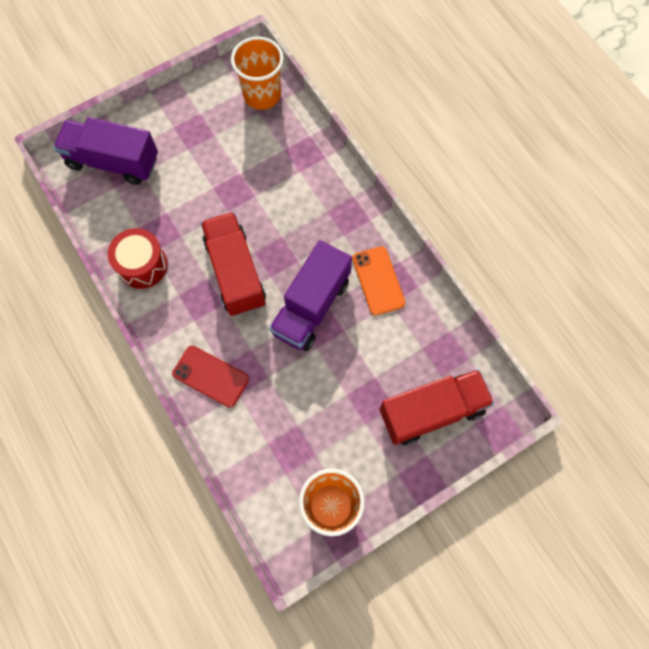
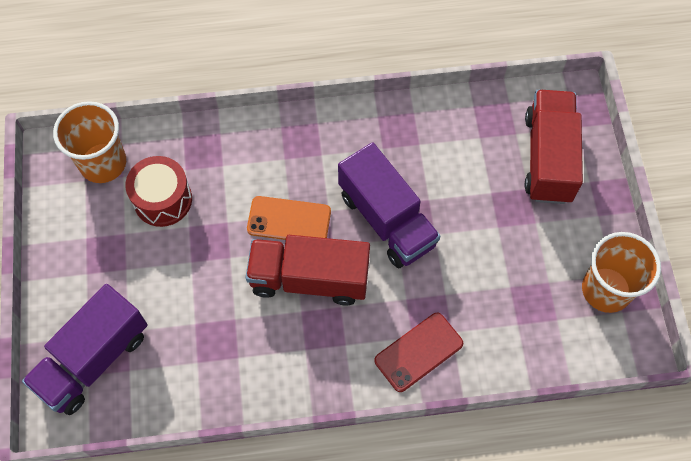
camera: 65 degrees left, 5 degrees down
(142, 265) = (249, 375): red drum -> red drum (163, 199)
(378, 280) = (389, 145): orange phone -> orange phone (289, 220)

